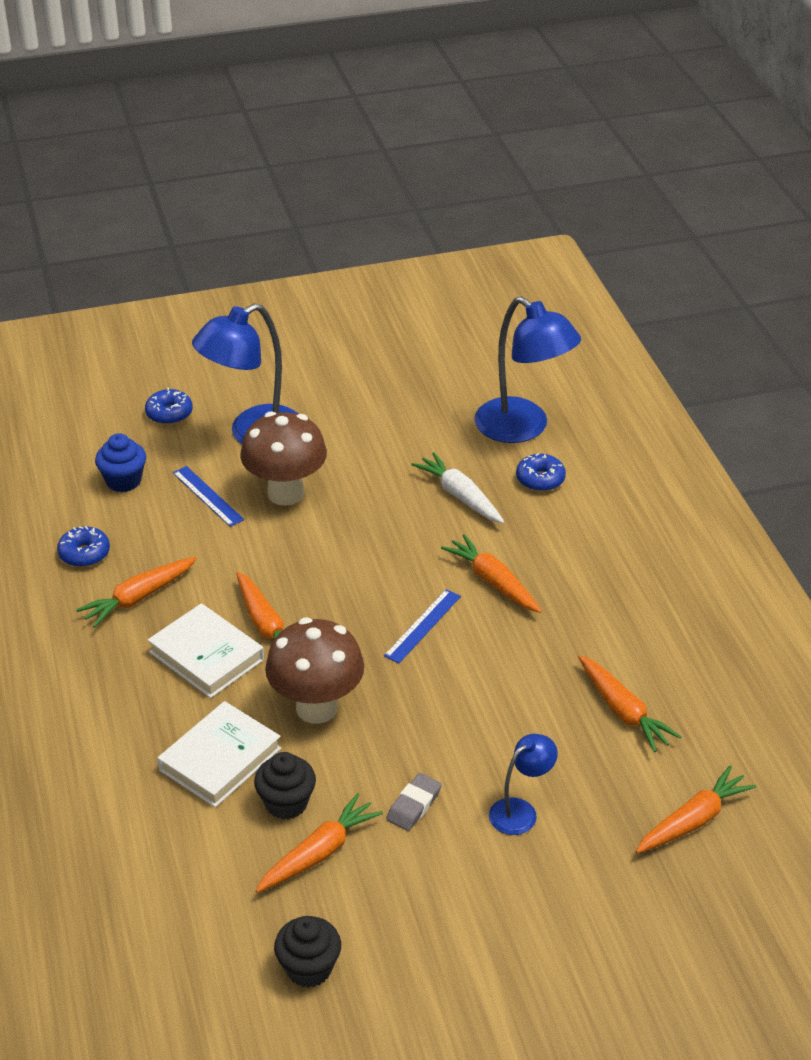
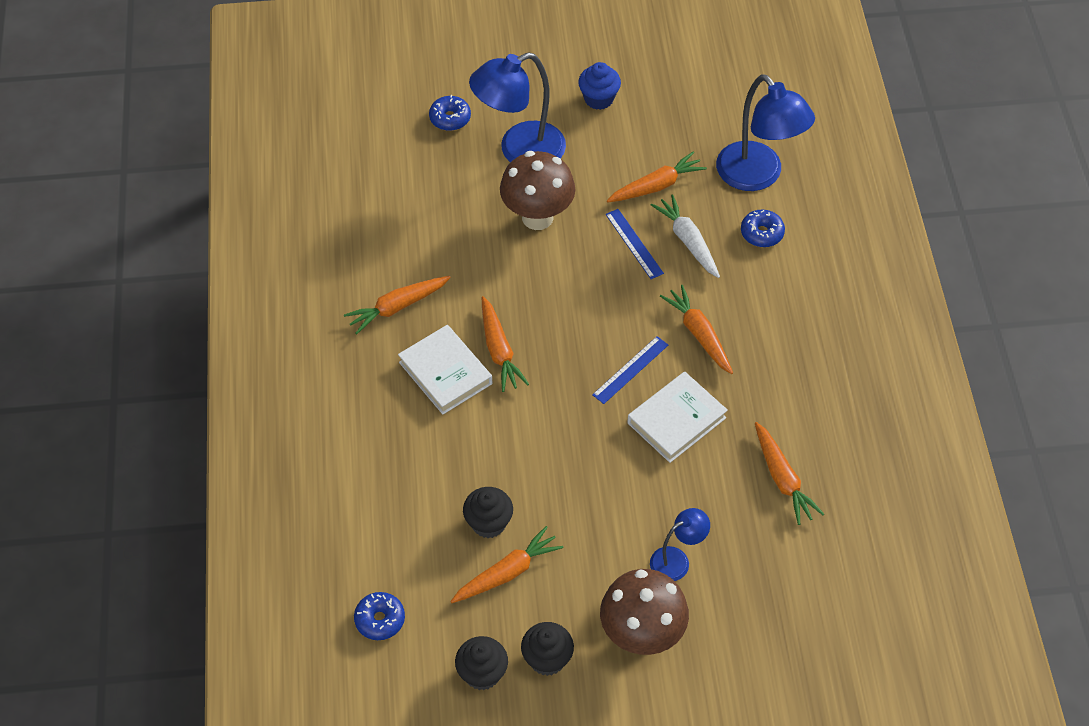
camera: 10 degrees right, 15 degrees up
(84, 554) = (358, 256): blue donut -> blue donut (380, 620)
(123, 481) = (401, 185): blue cupcake -> blue cupcake (599, 99)
(208, 496) = (470, 211): blue ruler -> blue ruler (634, 243)
(220, 759) = (442, 474): white book -> white book (676, 420)
(316, 708) = (528, 437): brown mushroom -> brown mushroom (641, 636)
(386, 940) = (547, 659): none -> black cupcake
(414, 805) = (591, 541): grey eraser -> none
(693, 820) = (817, 591): orange carrot -> orange carrot (656, 186)

